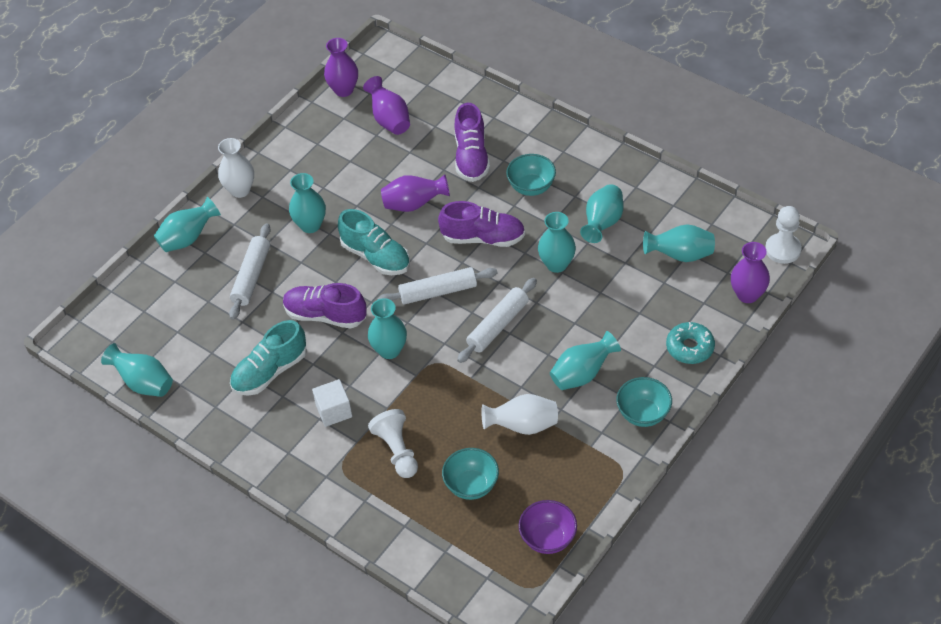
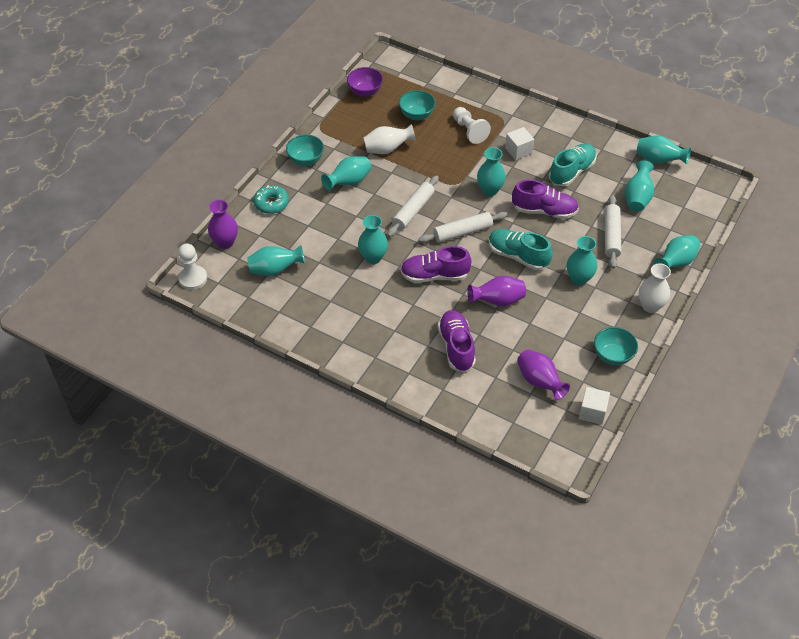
camera: 170 degrees right, 0 degrees up
(343, 90) = (592, 412): purple vase -> white cube
(531, 187) = (400, 321): turquoise bowl -> turquoise bowl (613, 356)
(602, 223) = (338, 293): turquoise vase -> turquoise vase (637, 197)

